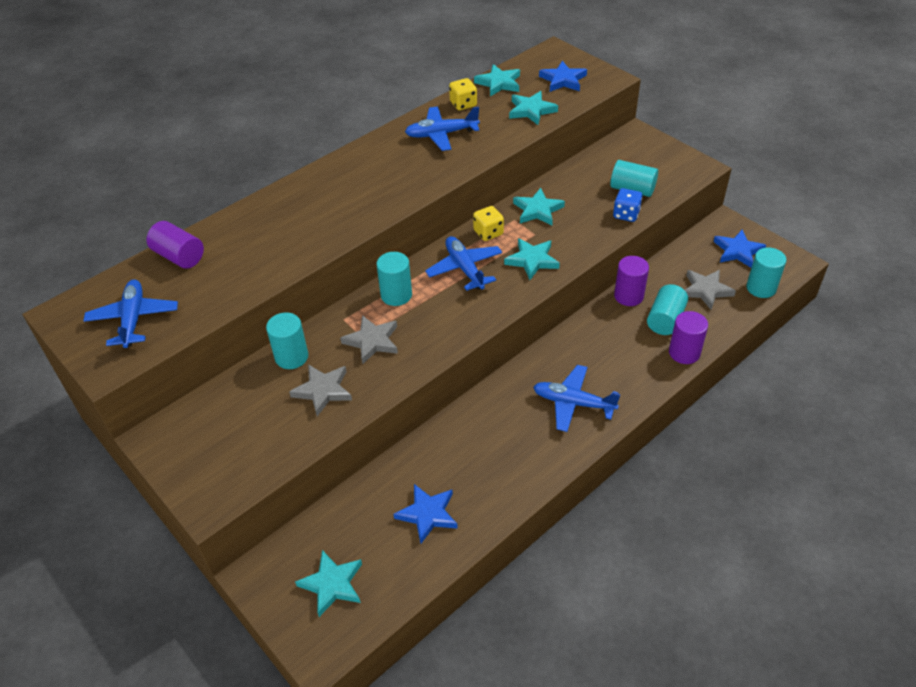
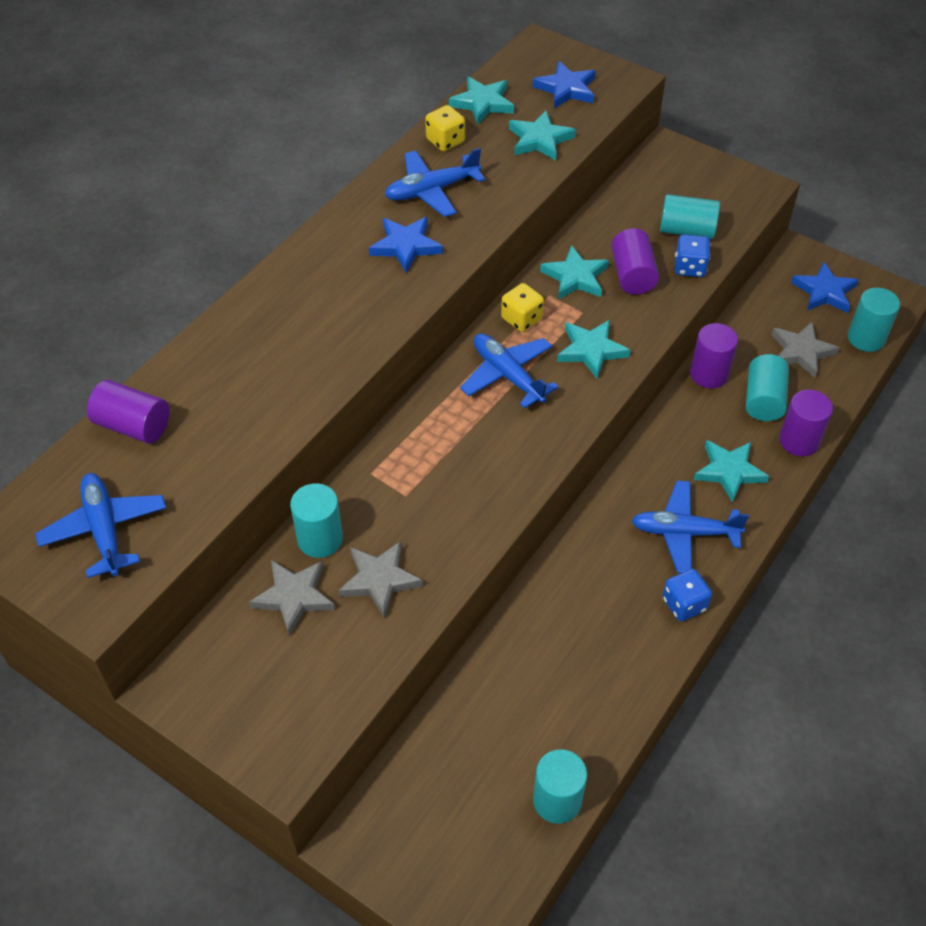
camera: 15 degrees left, 5 degrees up
(332, 584) = (458, 834): turquoise star -> turquoise star (729, 471)
(372, 341) = (420, 499): grey star -> grey star (294, 597)
(396, 295) = (430, 427): turquoise cylinder -> turquoise cylinder (557, 800)
(428, 514) = (549, 716): blue star -> blue star (406, 246)
(556, 454) = (684, 604): none -> blue dice
(581, 214) = (632, 275): none -> purple cylinder

